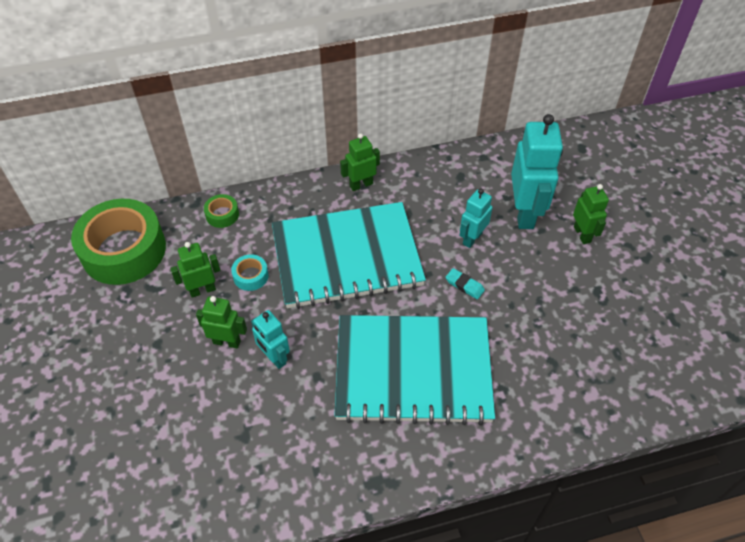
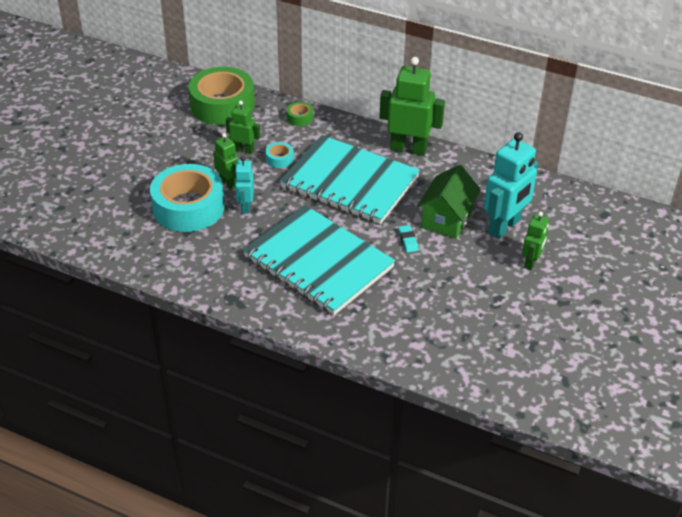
camera: 40 degrees right, 10 degrees down
(214, 403) = (188, 207): none -> turquoise tape
(361, 185) = (408, 149): green robot -> green robot, size x1.80
(472, 238) = (446, 219): turquoise robot -> green house

